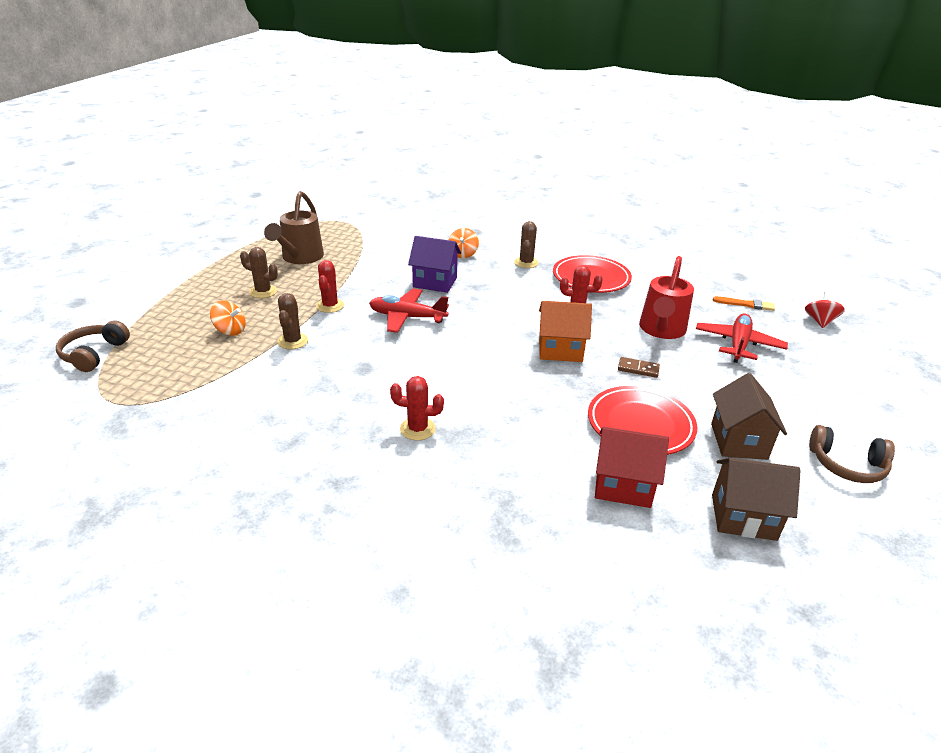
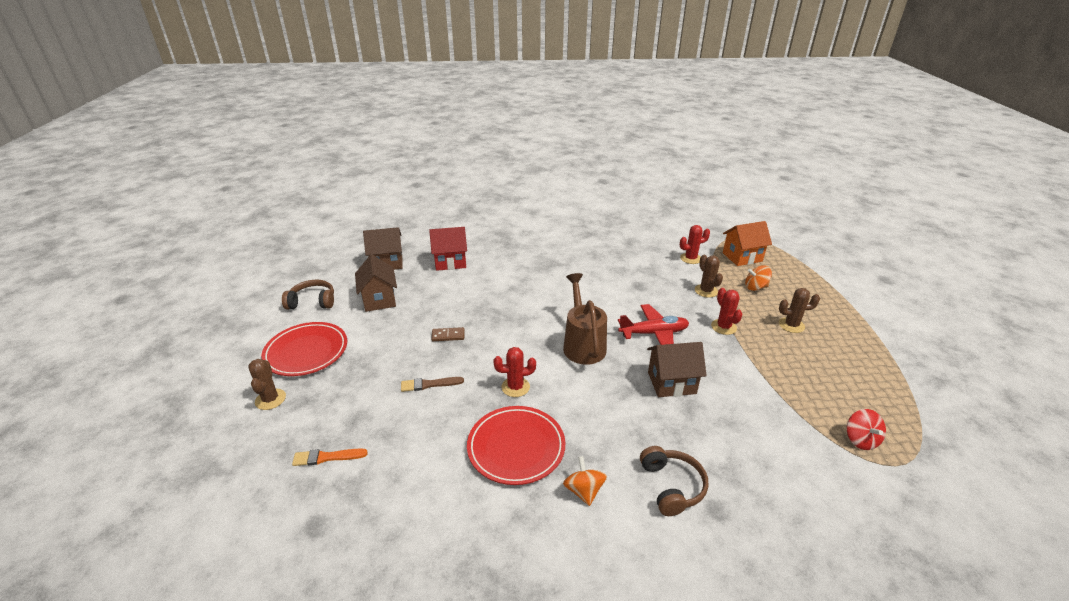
camera: 160 degrees right, 0 degrees up
(94, 354) = (799, 253): brown headphones -> brown headphones (671, 486)
(300, 258) = (830, 376): brown watering can -> brown watering can (583, 344)
(417, 429) = (573, 261): red cactus -> red cactus (690, 258)
(435, 282) = (671, 383): purple house -> brown house
(463, 254) = (686, 444): orange spinning top -> orange spinning top (584, 491)
(526, 263) = (604, 453): brown cactus -> brown cactus (270, 399)
(560, 350) = (514, 336): orange house -> orange house (742, 257)
(640, 425) = (443, 295): red plate -> red plate (306, 352)
(661, 330) = (429, 384): red watering can -> brown brush
(738, 344) = (355, 388): red plane -> none
(819, 321) = (246, 453): red spinning top -> red spinning top (860, 440)

